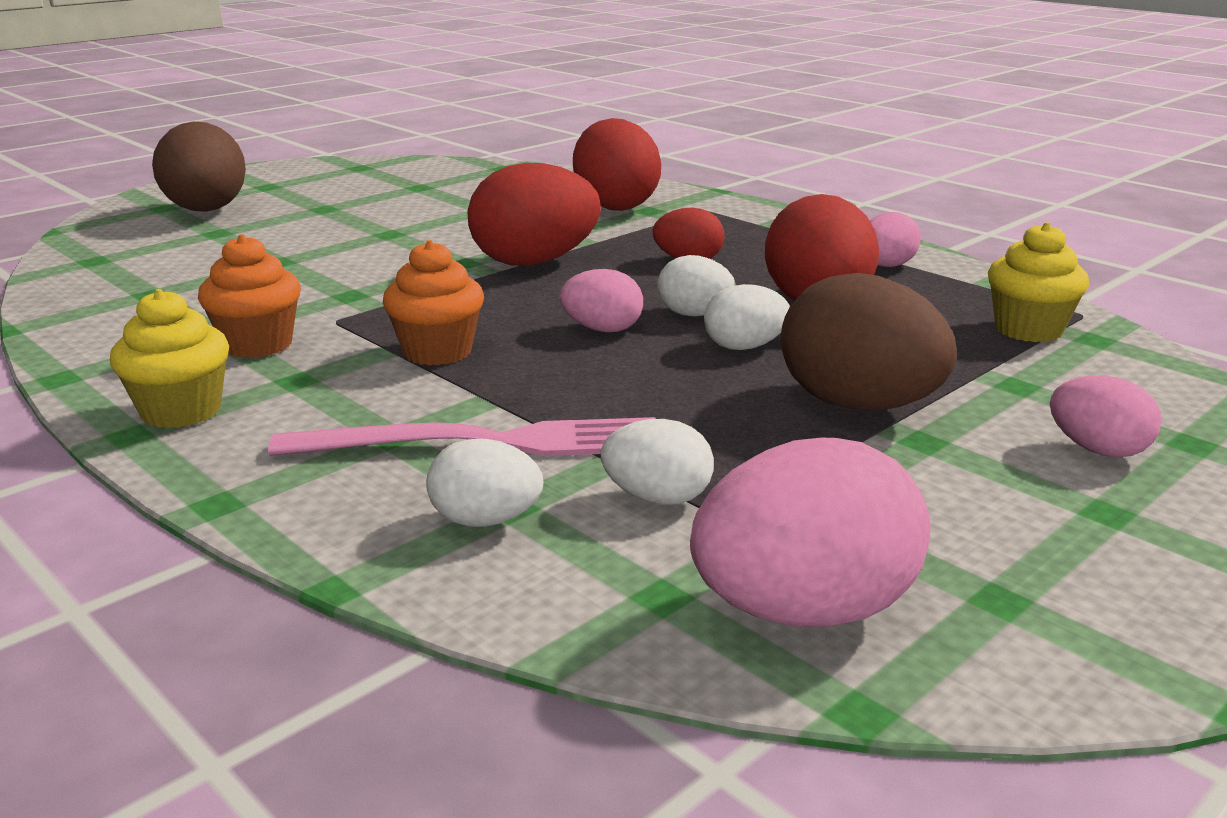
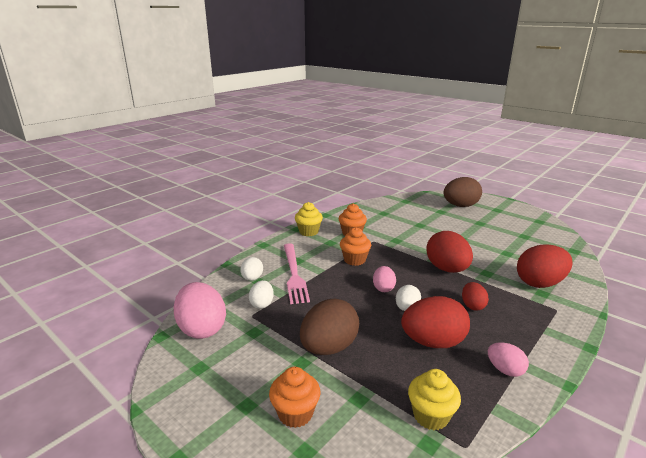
camera: 85 degrees right, 0 degrees up
(744, 347) = (377, 321): white egg -> none
(1097, 450) = (295, 413): pink egg -> orange cupcake

